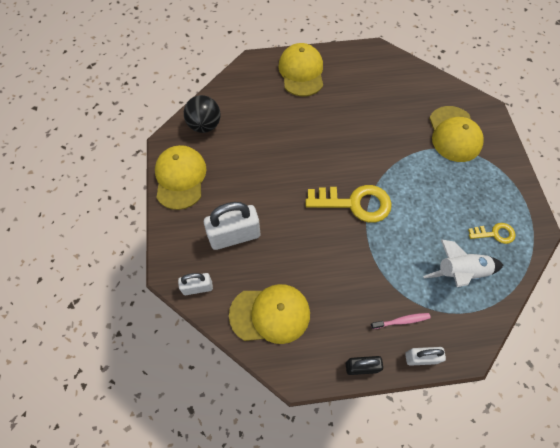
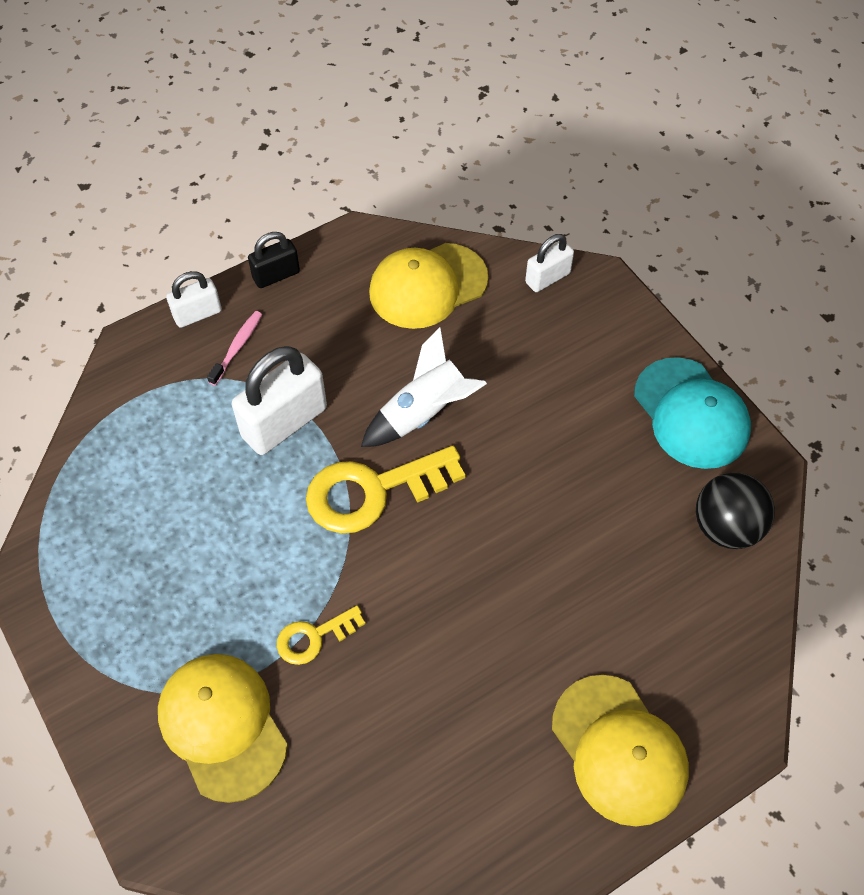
camera: 155 degrees right, 5 degrees down
(180, 178) = (691, 413): yellow cap -> turquoise cap
(234, 236) = (541, 362): white padlock -> white padlock (284, 422)
(401, 321) = (237, 347): pink toothbrush -> pink toothbrush turned 150 degrees clockwise
(460, 272) = (161, 448): white rocket -> white rocket (424, 413)
(495, 233) = (110, 536): yellow key -> yellow key (314, 637)

